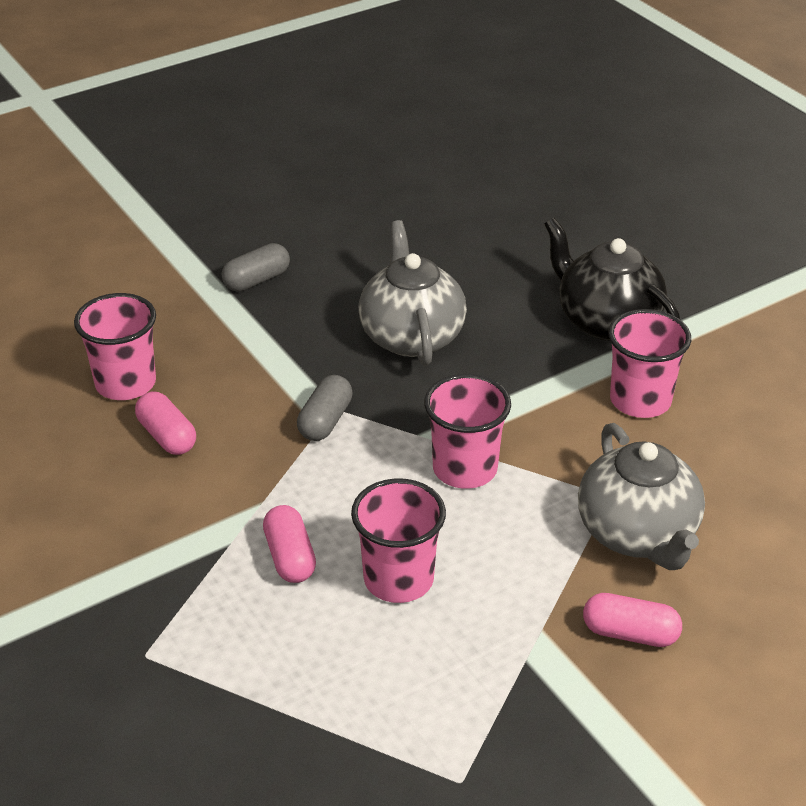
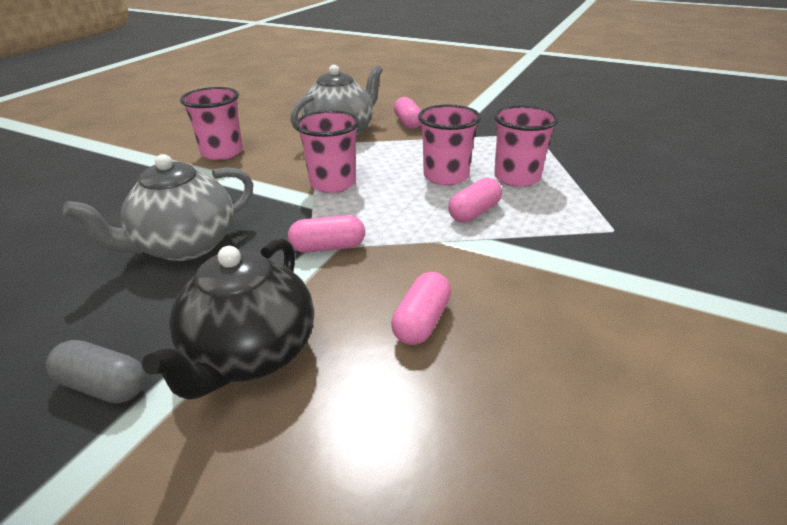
camera: 120 degrees left, 5 degrees down
(125, 383) = (371, 397): pink cup -> pink cup (517, 178)
(325, 421) = (328, 247): grey capsule -> pink capsule
(606, 321) = (132, 178): black teapot -> black teapot (250, 355)

